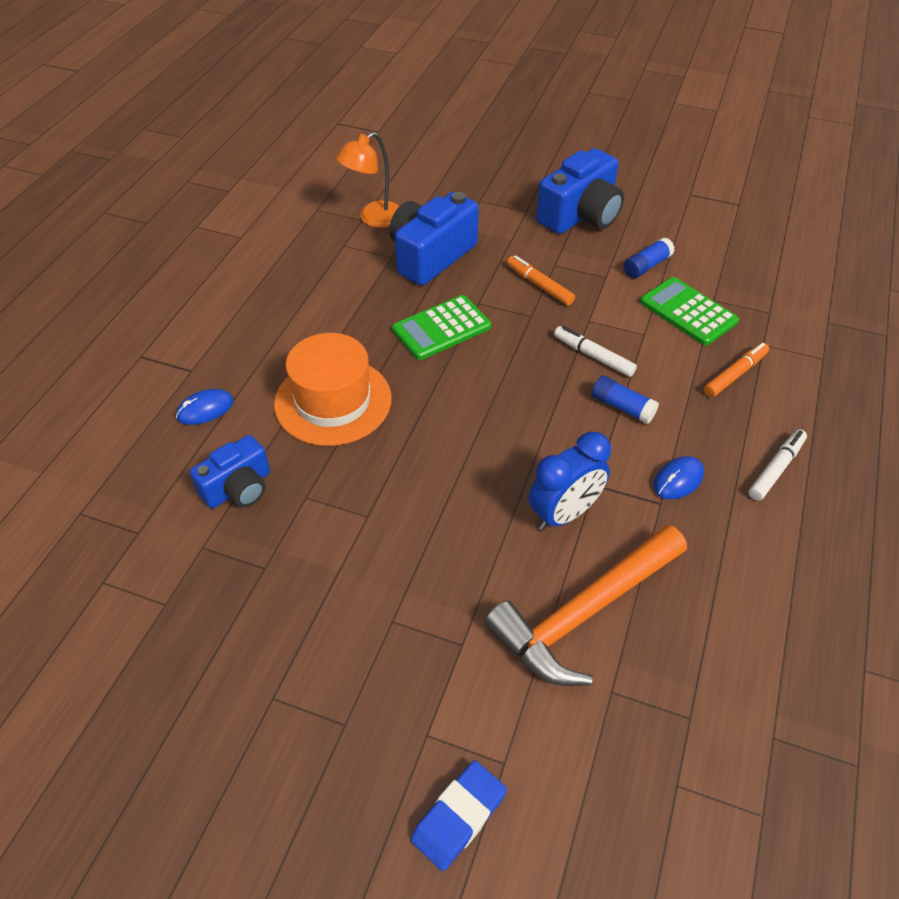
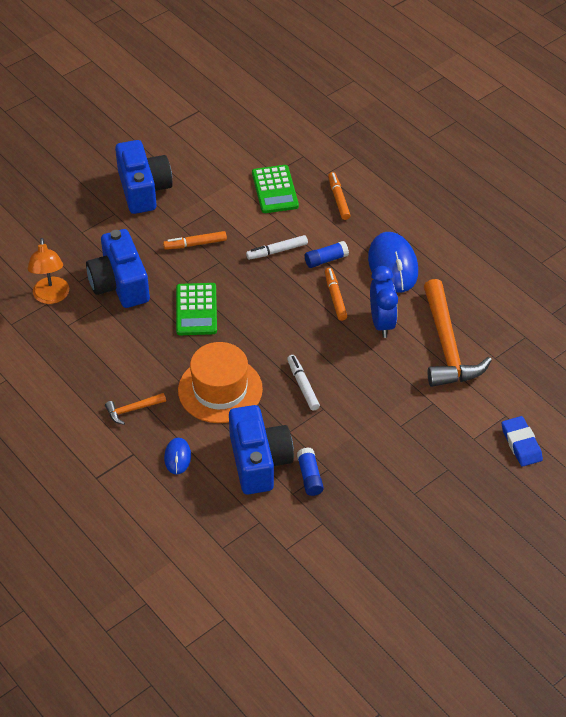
camera: 60 degrees left, 0 degrees up
(238, 488) = (259, 461): blue camera -> blue camera, size x1.59
(255, 342) = (132, 410): none -> orange hammer
(567, 444) = (335, 297): none -> orange marker
(646, 266) = (220, 185): blue glue stick -> blue glue stick (309, 477)
(678, 480) = (393, 265): blue mouse -> blue mouse, size x1.99
(688, 312) = (274, 190): green calculator -> green calculator turned 90 degrees counterclockwise
(776, 469) = (413, 223): white marker -> white marker (303, 385)

